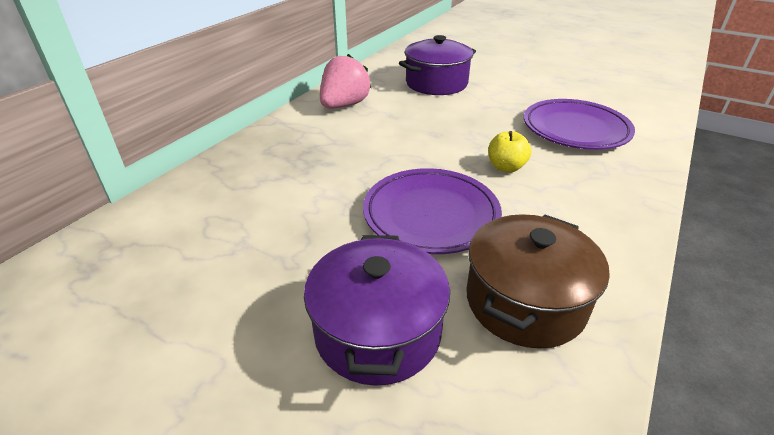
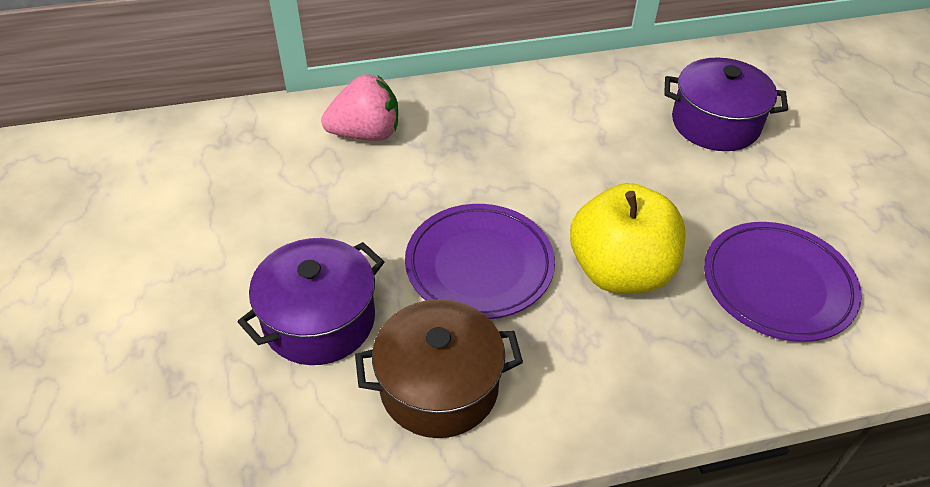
camera: 45 degrees right, 10 degrees up
(344, 105) = (573, 96): pink strawberry -> pink strawberry (366, 134)
(506, 167) = (620, 271): yellow apple -> yellow apple, size x2.11

